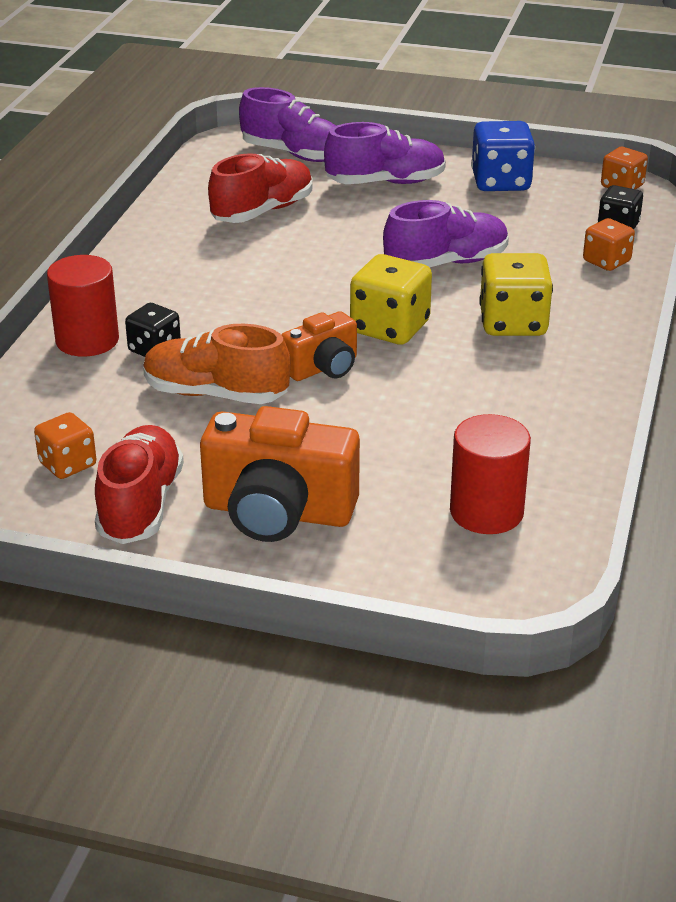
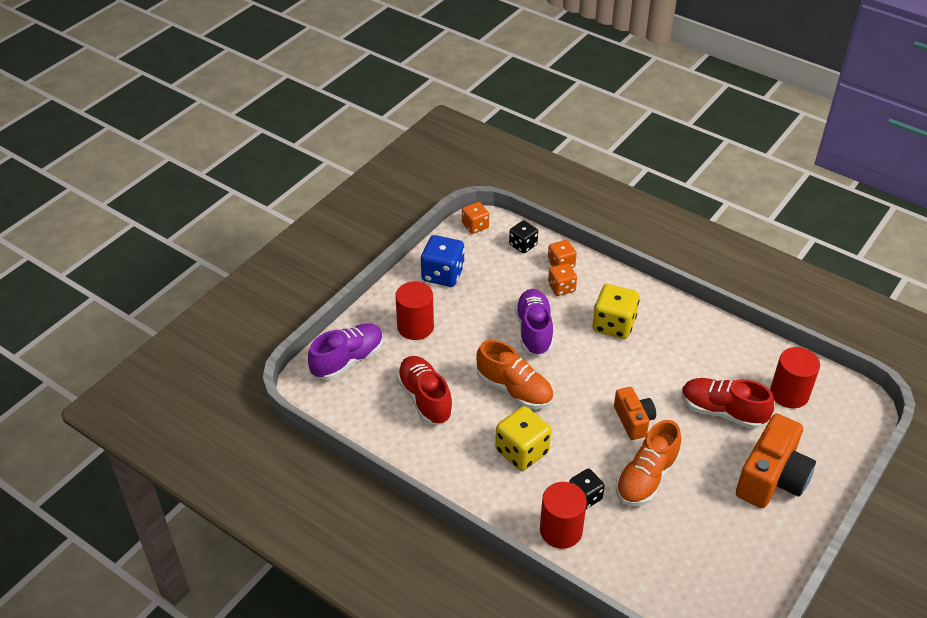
camera: 70 degrees left, 10 degrees up
(67, 464) = (702, 567): orange dice -> orange dice (561, 288)
(140, 505) = (751, 539): red shoe -> red shoe (722, 412)
(320, 267) = (514, 390): none -> orange shoe
(385, 182) = (415, 327): purple shoe -> red cylinder
(390, 328) = (599, 378): yellow dice -> yellow dice (522, 451)

